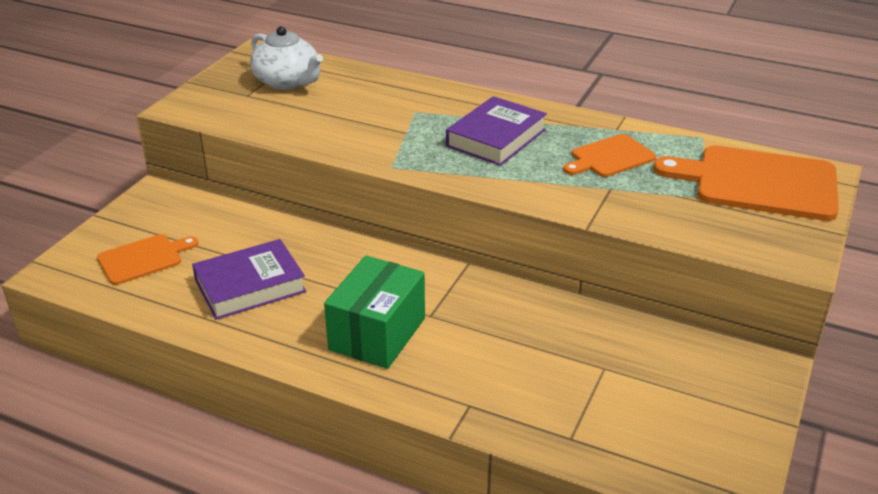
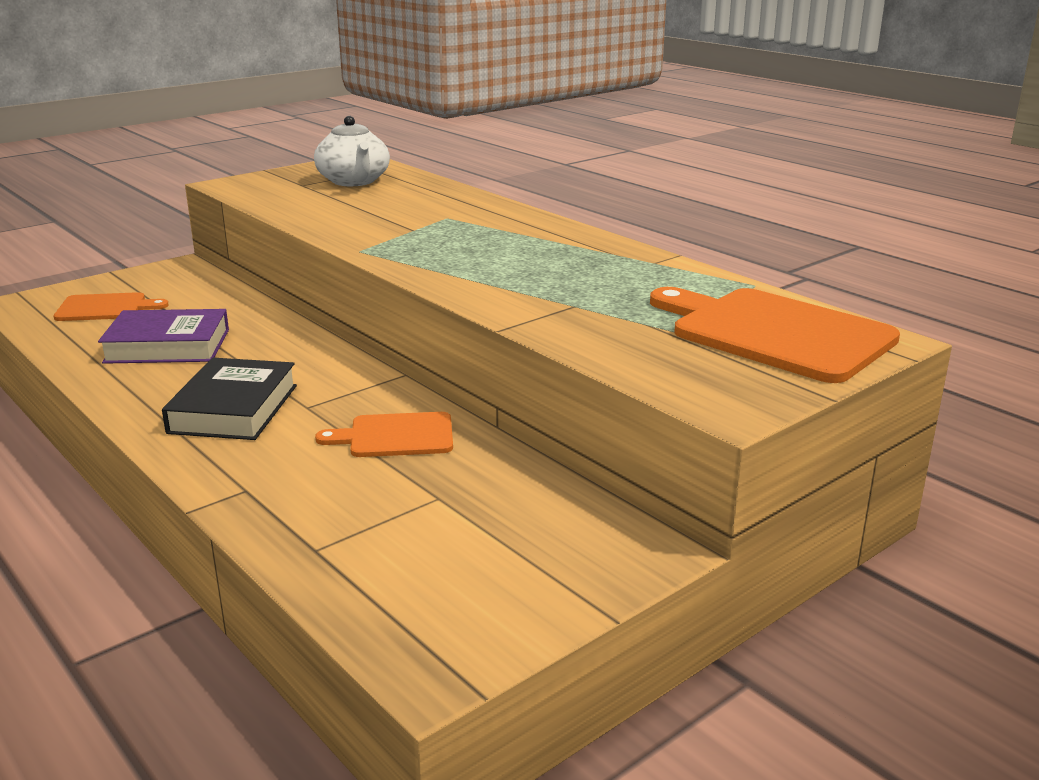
camera: 25 degrees right, 10 degrees down
(377, 334) = (234, 409): green box -> black book
(496, 138) = (502, 248): purple book -> none
(610, 157) = (612, 282): orange cutting board -> orange cutting board (395, 436)

